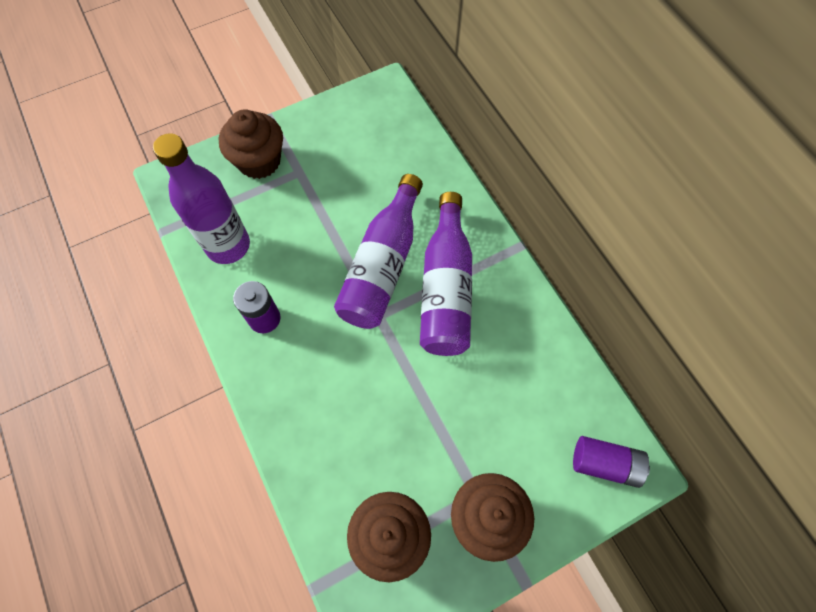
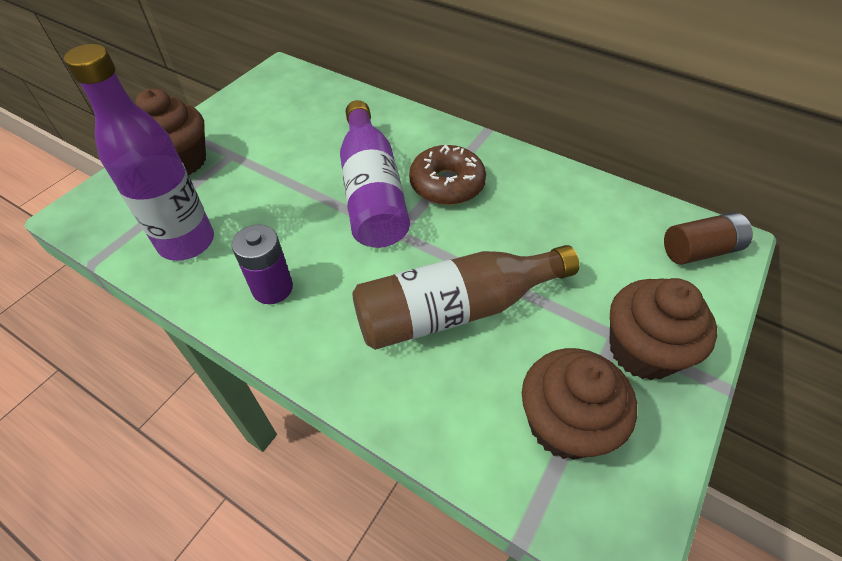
camera: 30 degrees left, 15 degrees down
(376, 407) = (455, 310): none -> brown bottle
(446, 288) = (447, 184): purple bottle -> brown donut
(605, 464) = (699, 250): purple battery -> brown battery

